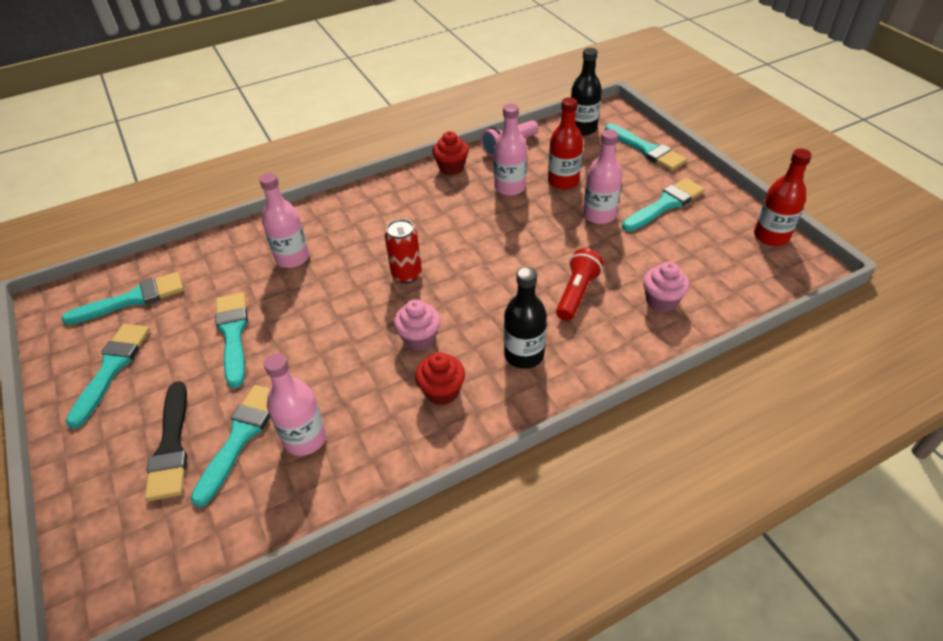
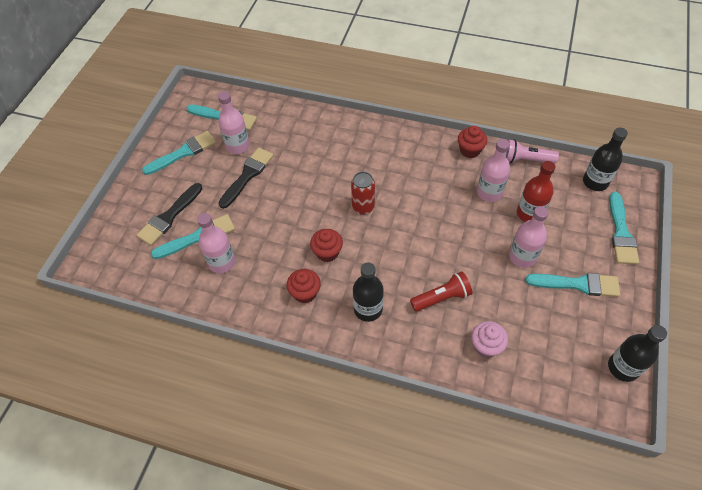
camera: 45 degrees right, 10 degrees up
(233, 334) = (247, 175): turquoise brush -> black brush
(292, 258) = (318, 149): pink bottle -> pink bottle (238, 146)
(419, 338) = (327, 252): pink cupcake -> red cupcake
(771, 236) = (623, 367): red bottle -> black bottle

